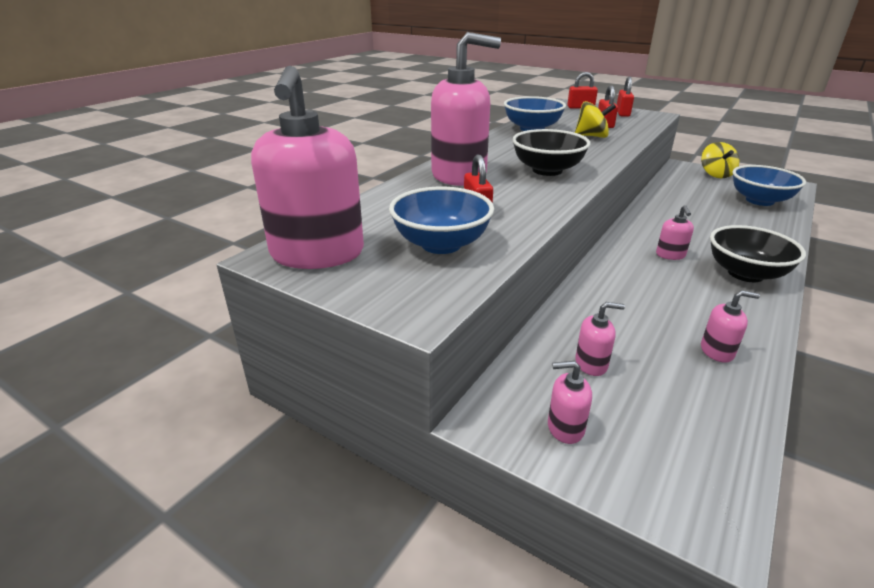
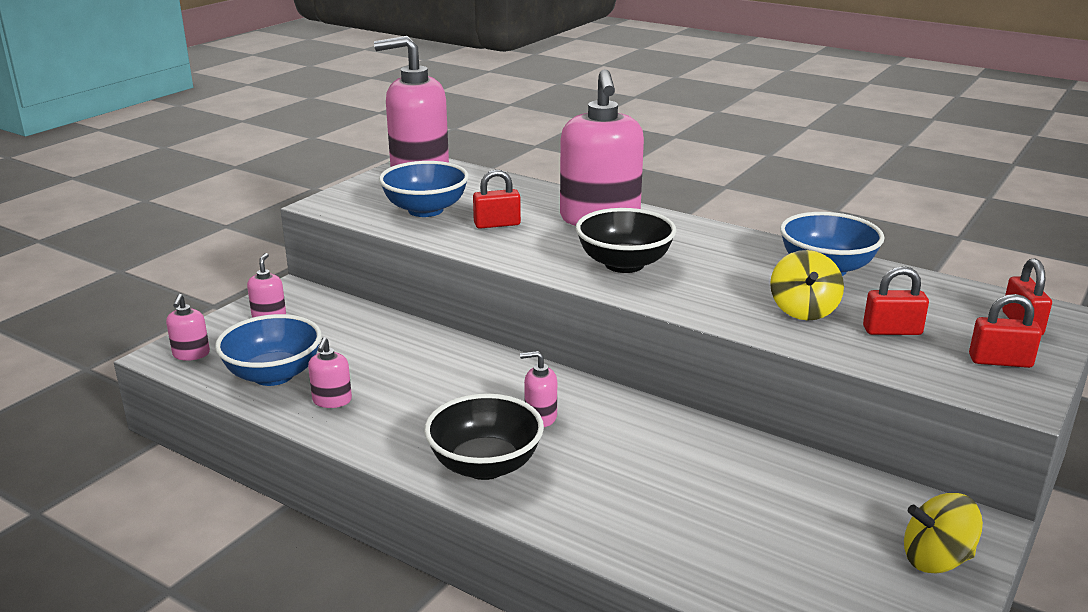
camera: 90 degrees right, 5 degrees down
(591, 364) = (336, 335): pink soap dispenser -> pink soap dispenser (191, 354)
(759, 200) = (783, 574): blue bowl -> blue bowl (273, 375)

